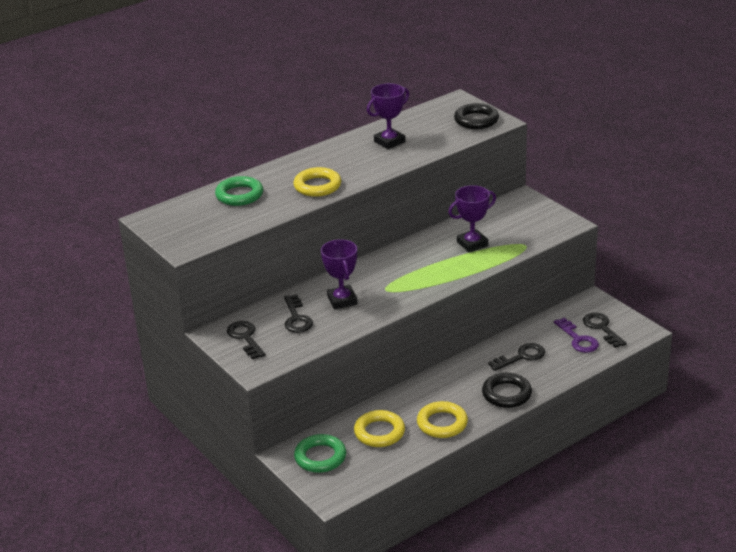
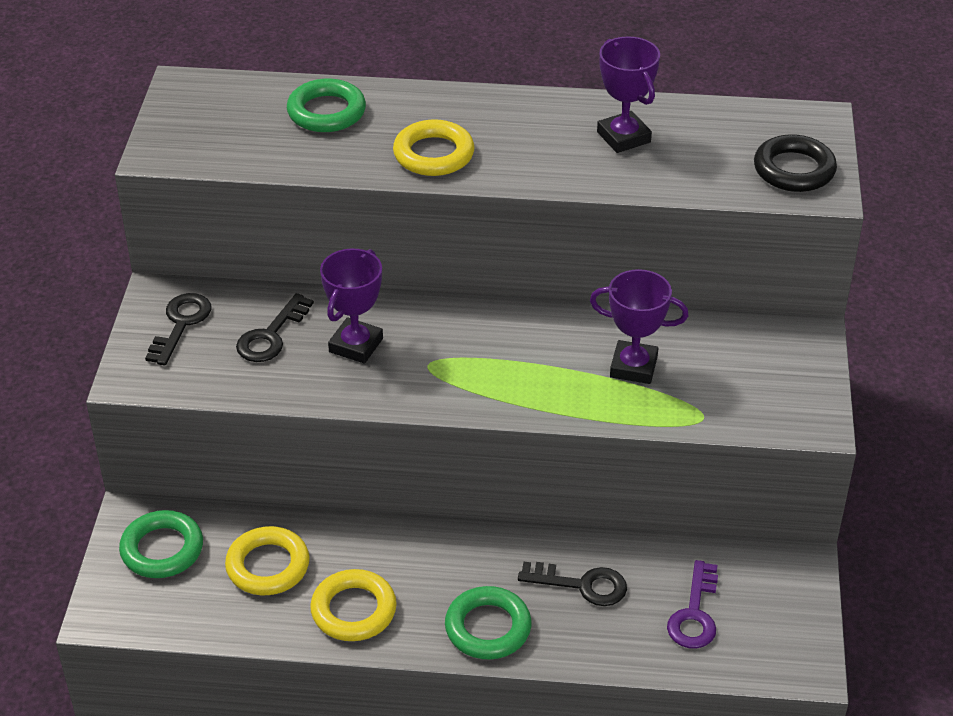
camera: 40 degrees right, 10 degrees up
(389, 142) = (623, 137): purple trophy -> purple trophy turned 60 degrees clockwise
(506, 394) = (488, 628): black ring -> green ring
(601, 328) = (752, 619): black key -> none

